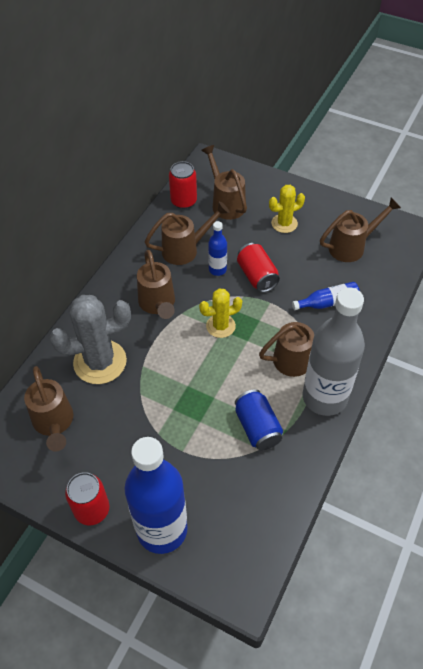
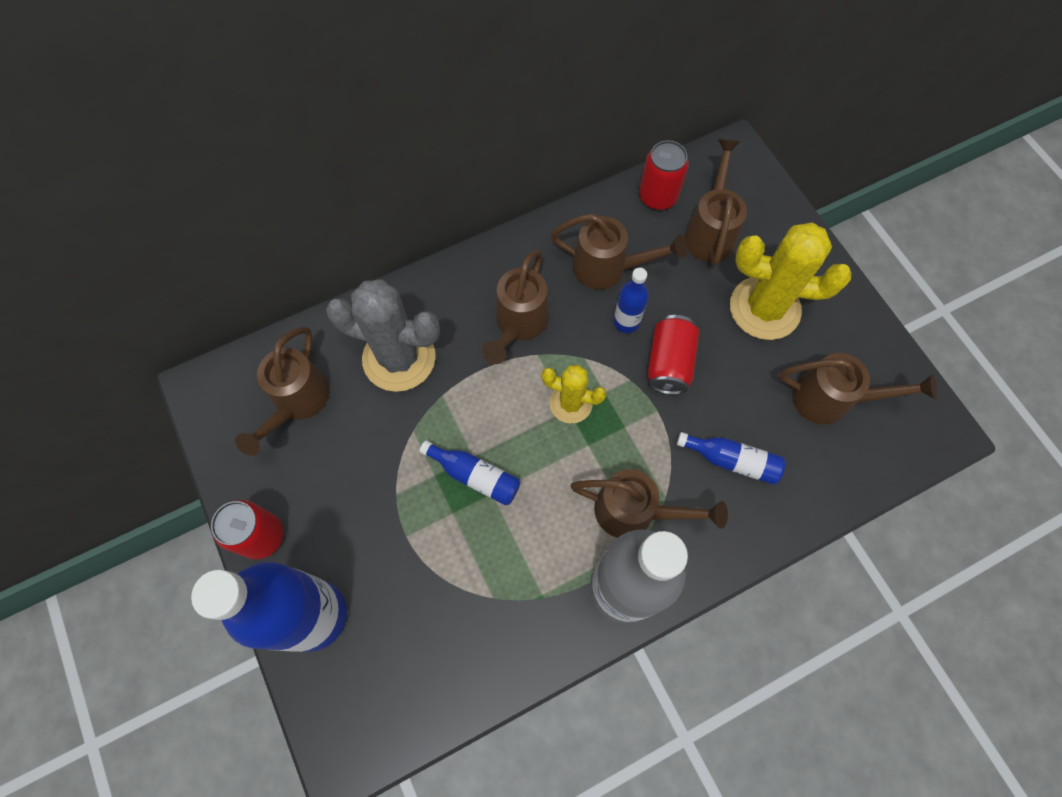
camera: 35 degrees right, 15 degrees up
(197, 394) = (475, 476): none -> blue bottle
(257, 427) = (511, 569): blue can -> none
(284, 223) = (764, 308): yellow cactus -> yellow cactus, size x1.74

